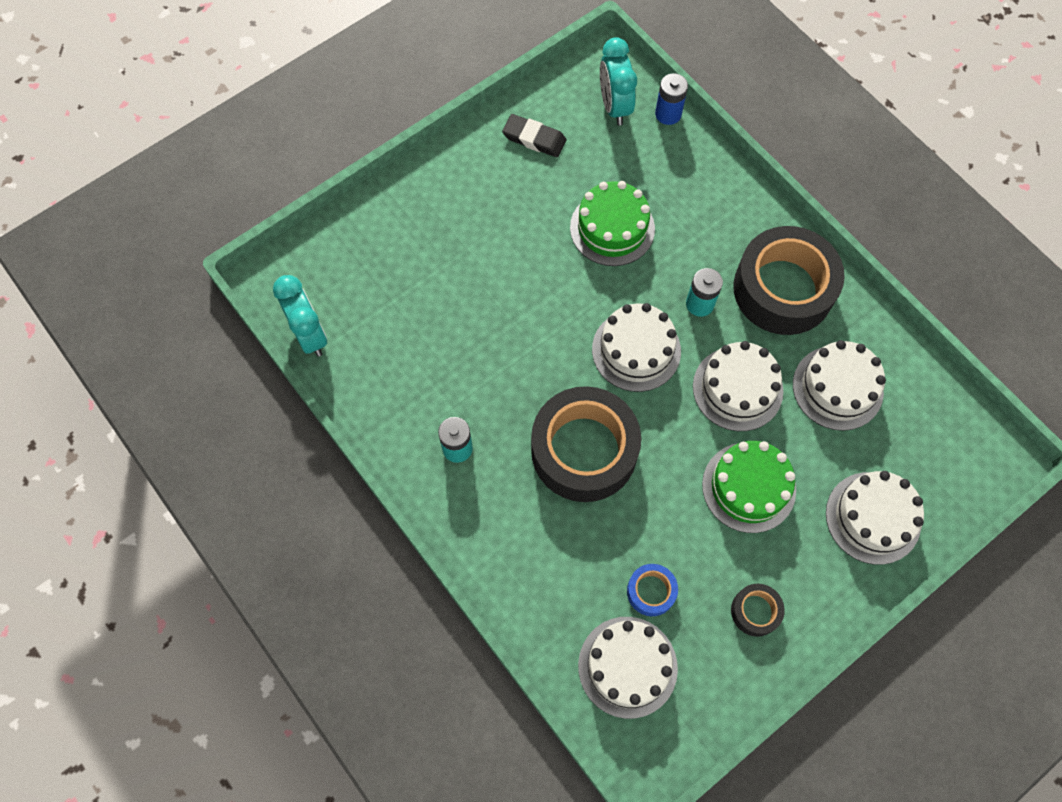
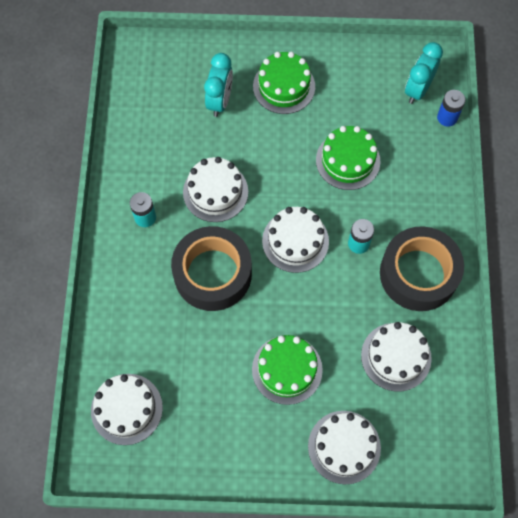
camera: 40 degrees right, 0 degrees up
(310, 335) = (124, 95): turquoise clock -> turquoise clock (220, 101)
(477, 200) = (284, 86): none -> green cake
(534, 138) = (350, 74): black eraser -> none
(651, 591) = (177, 380): blue tape -> none
(737, 388) = (334, 309): white cake -> white cake (215, 192)
(755, 611) = (224, 440): black tape -> none

